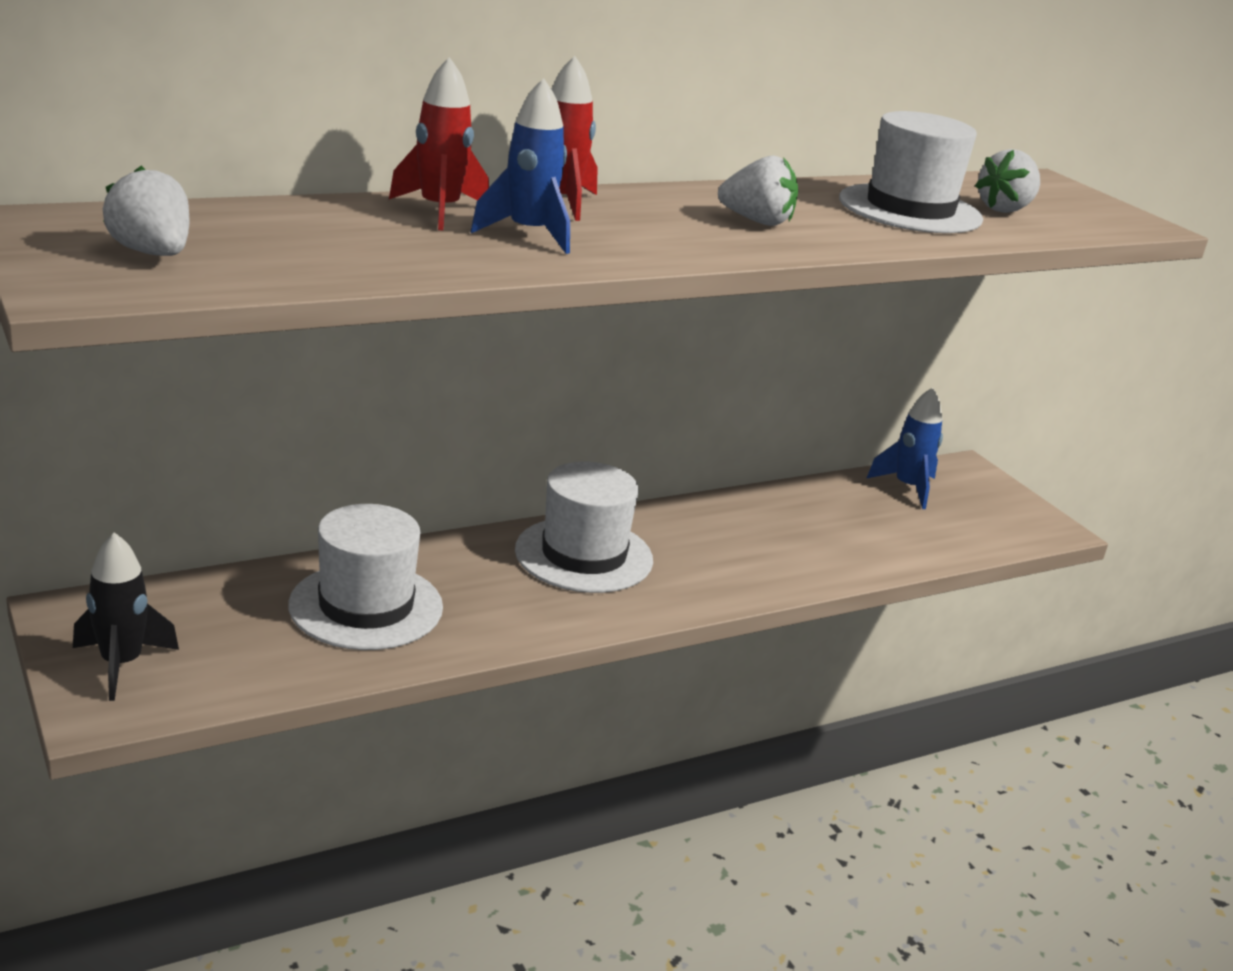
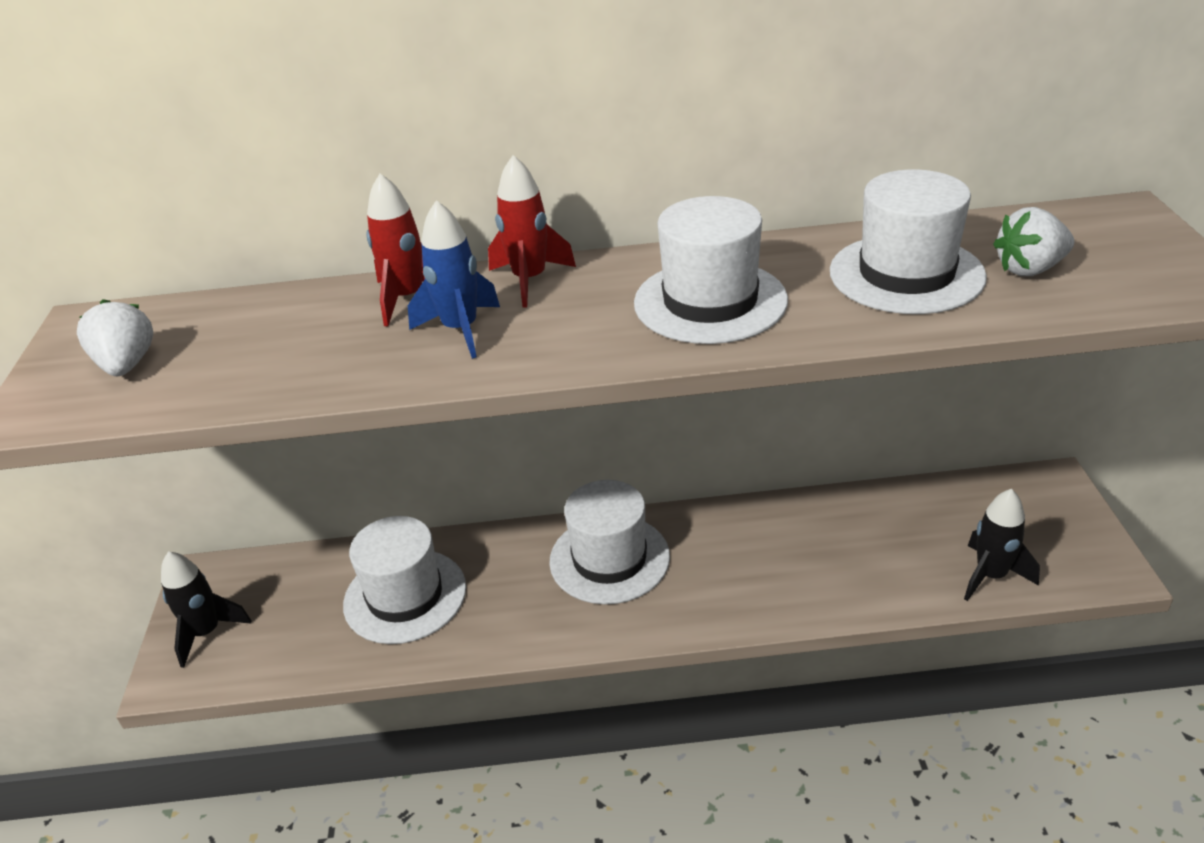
camera: 30 degrees right, 10 degrees up
(757, 221) = (710, 301): white strawberry -> white hat
(907, 488) = (972, 503): blue rocket -> none
(956, 539) = (991, 576): none -> black rocket

